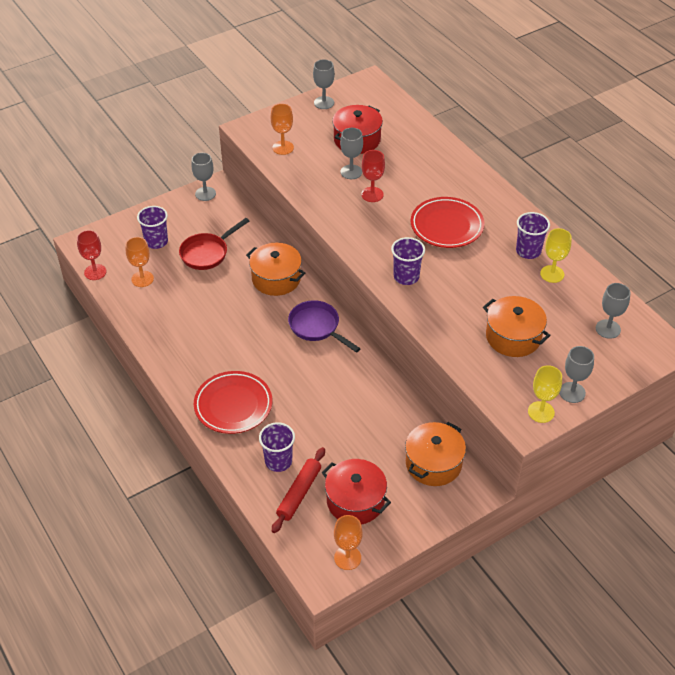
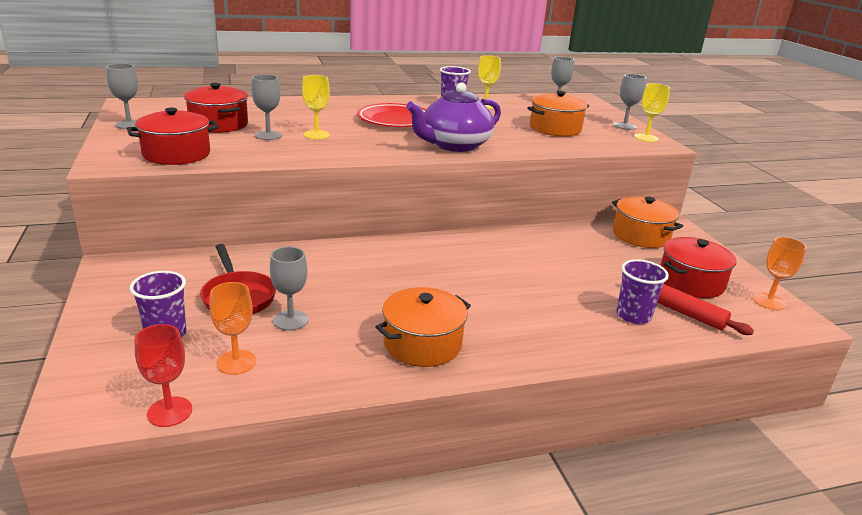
camera: 75 degrees left, 20 degrees down
(205, 194) = (115, 276): grey goblet -> grey goblet (290, 320)
(233, 405) = (535, 329): red plate -> none
(276, 279) = (332, 260): orange pot -> orange pot (422, 344)
(283, 147) = (176, 154): orange goblet -> red pot
(317, 327) = (431, 252): purple pan -> none
(372, 194) = (316, 135): red goblet -> yellow goblet
(406, 277) = (454, 145): purple cup -> purple teapot

